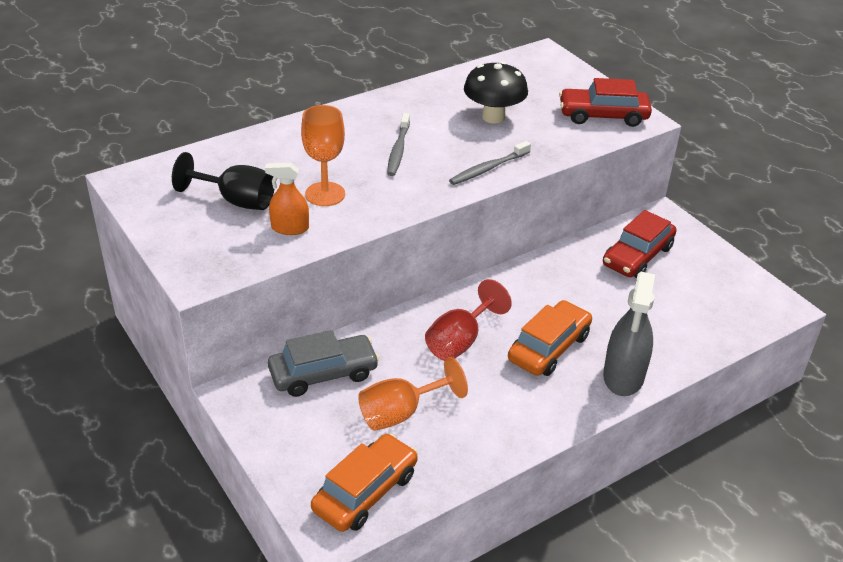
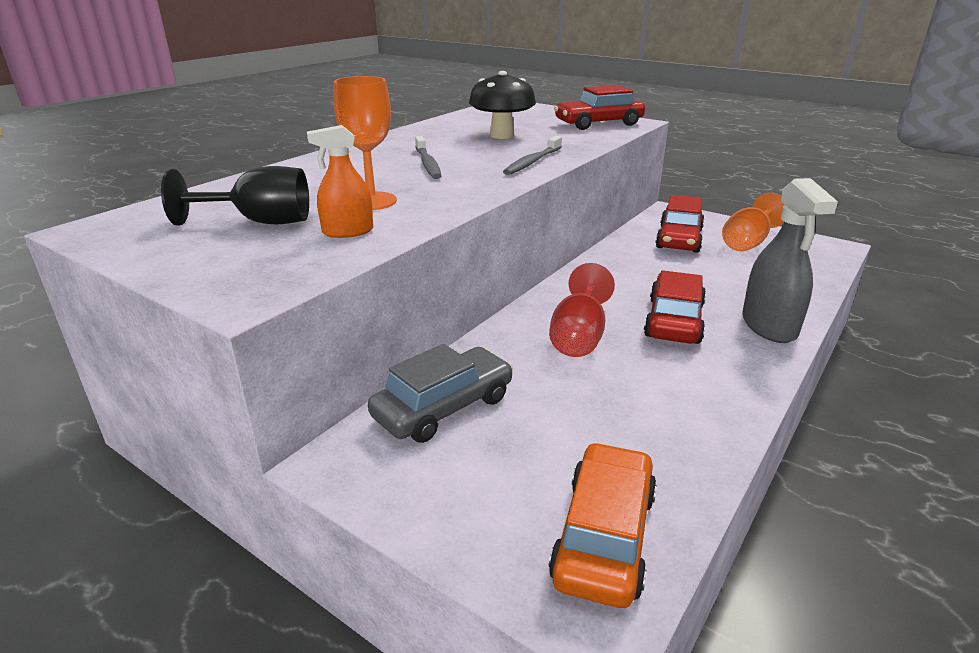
camera: 20 degrees left, 10 degrees down
(401, 413) = (572, 423): orange goblet -> orange goblet (748, 242)
(549, 348) = (674, 320): orange car -> red car

